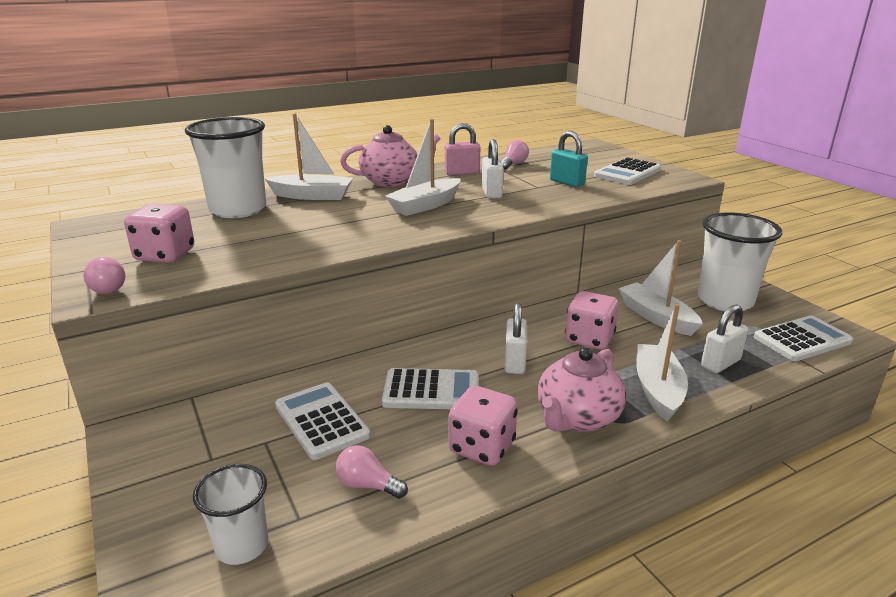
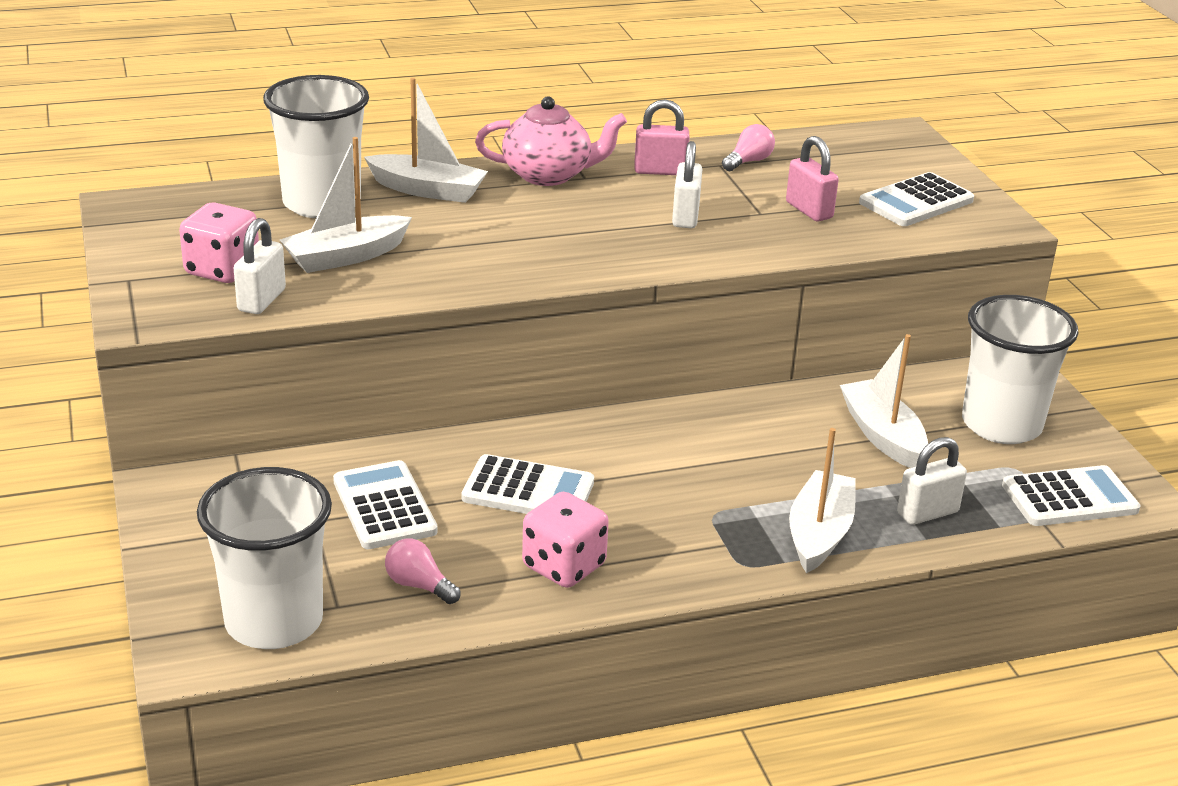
camera: 10 degrees right, 5 degrees up
(107, 288) = (154, 310): pink light bulb -> none
(242, 546) = (274, 622): white cup -> white cup, size x1.76
(425, 205) = (580, 229): white boat -> white boat (346, 256)
(515, 362) = (650, 470): white padlock -> white padlock (262, 300)
(567, 182) = (809, 210): turquoise padlock -> pink padlock
(577, 418) = (695, 552): pink teapot -> none
(589, 339) = (767, 453): pink dice -> none

